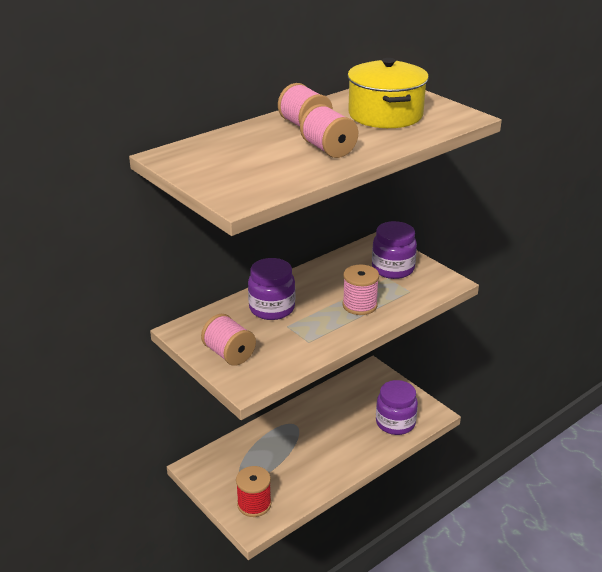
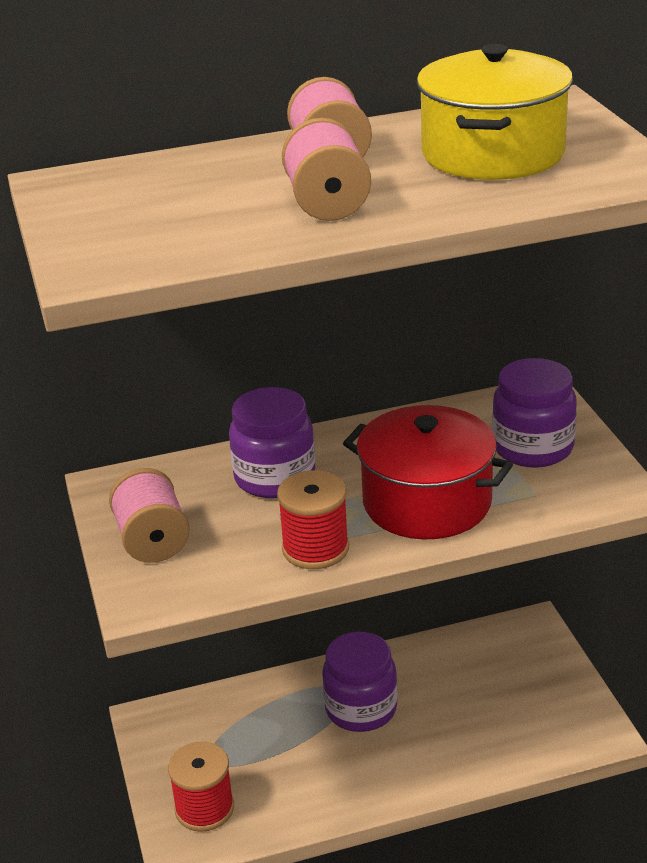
camera: 25 degrees right, 0 degrees up
(320, 339) = (315, 549): none -> red spool
(359, 305) = (427, 502): pink spool -> red pot
(395, 423) = (521, 732): purple jar -> purple jar (361, 709)

